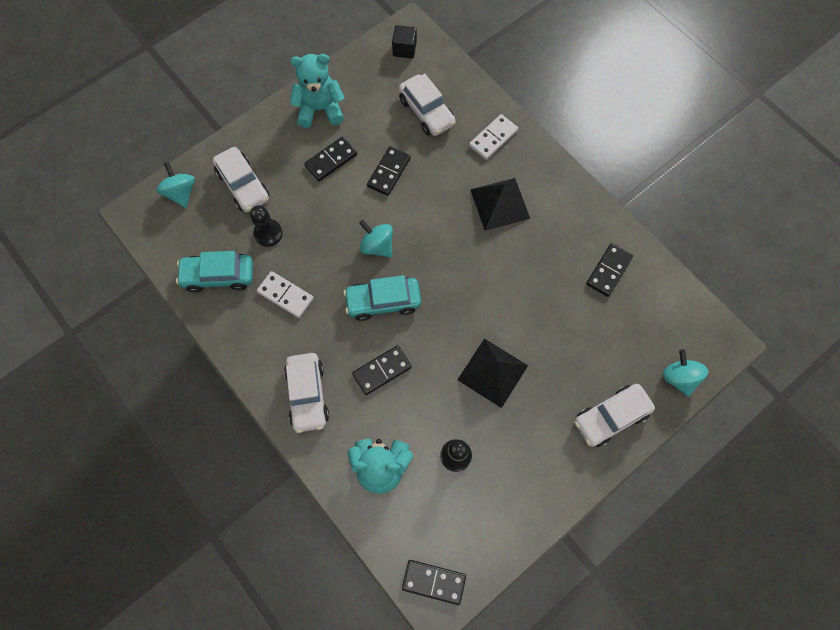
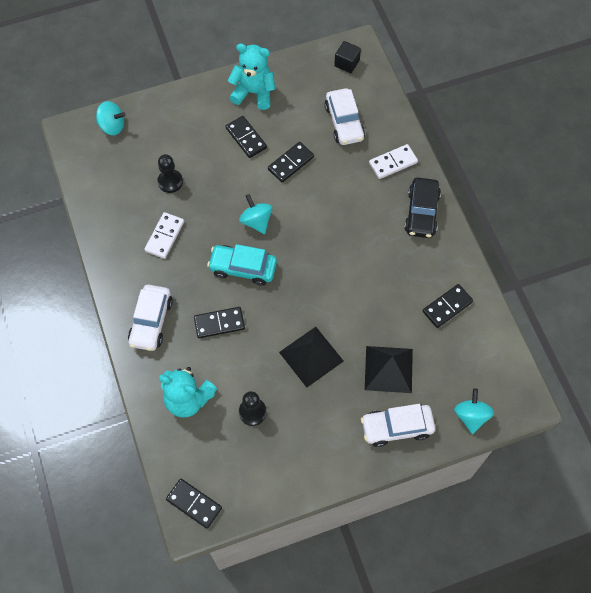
camera: 20 degrees right, 5 degrees down
(181, 193) = (112, 126): turquoise spinning top -> turquoise spinning top turned 105 degrees clockwise
(218, 276) = (116, 203): turquoise car -> none
(243, 185) = (165, 136): white car -> none
(285, 295) = (165, 236): white domino -> white domino turned 60 degrees clockwise
(331, 160) = (246, 138): black domino -> black domino turned 75 degrees clockwise
(499, 203) = (375, 219): black pyramid -> black pyramid (388, 369)
(543, 181) = (421, 213): none -> black car

